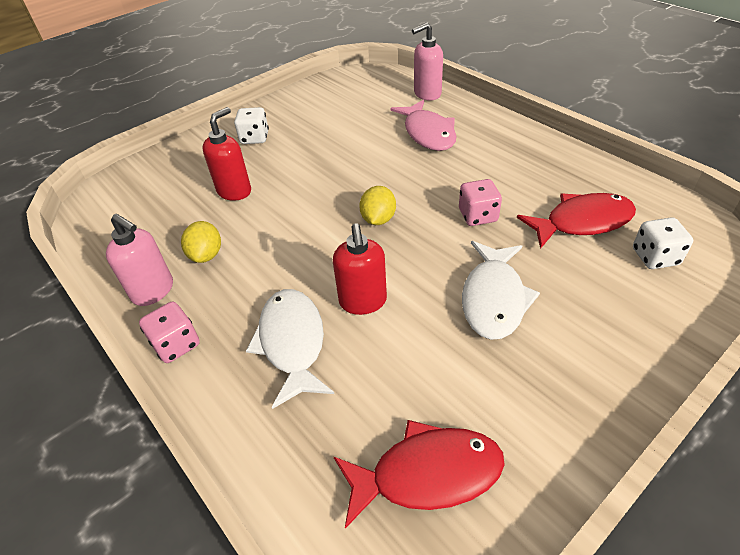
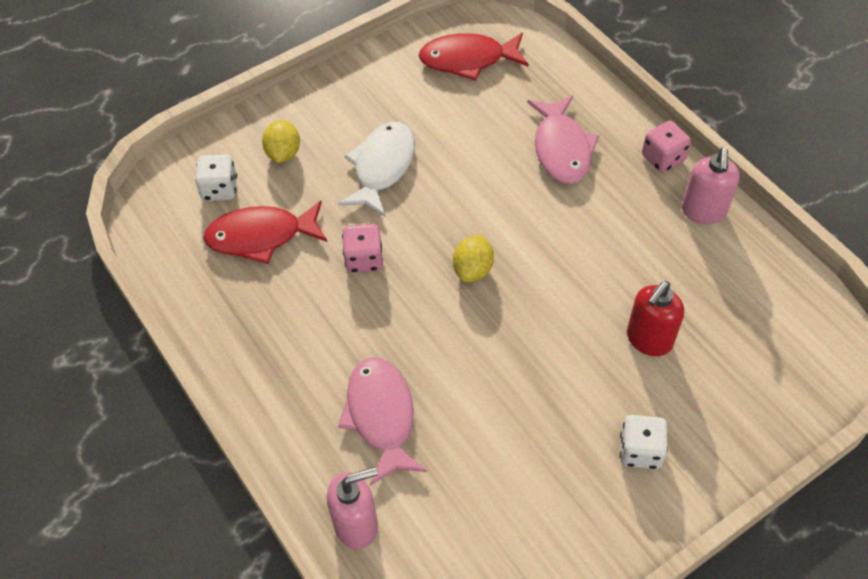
camera: 175 degrees left, 10 degrees up
(153, 291) = (703, 211): pink soap dispenser -> pink soap dispenser turned 120 degrees counterclockwise
(206, 255) = (660, 247): yellow lemon -> yellow lemon (283, 153)
(292, 343) = (561, 149): white fish -> pink fish
(363, 301) = (499, 177): red soap dispenser -> none

